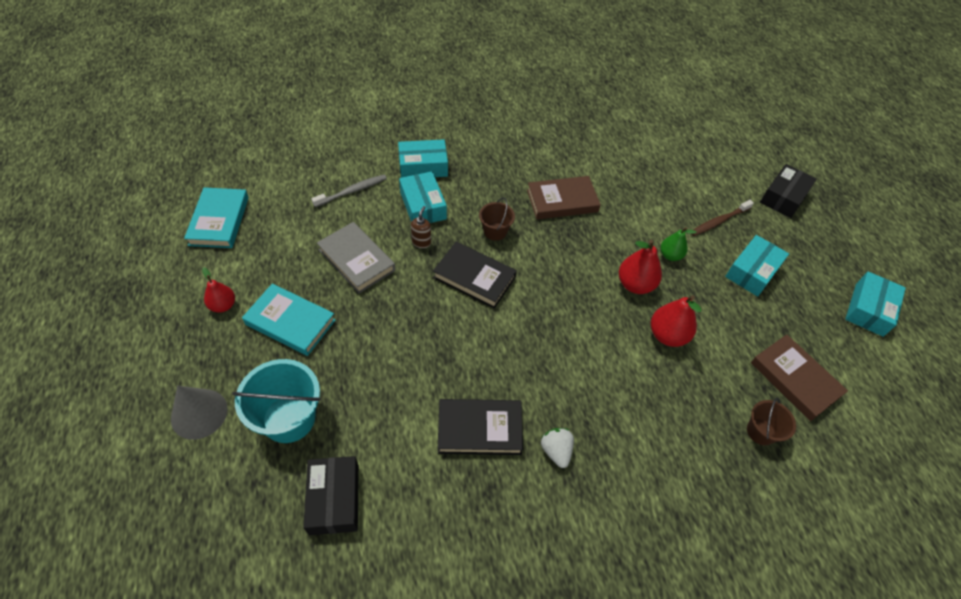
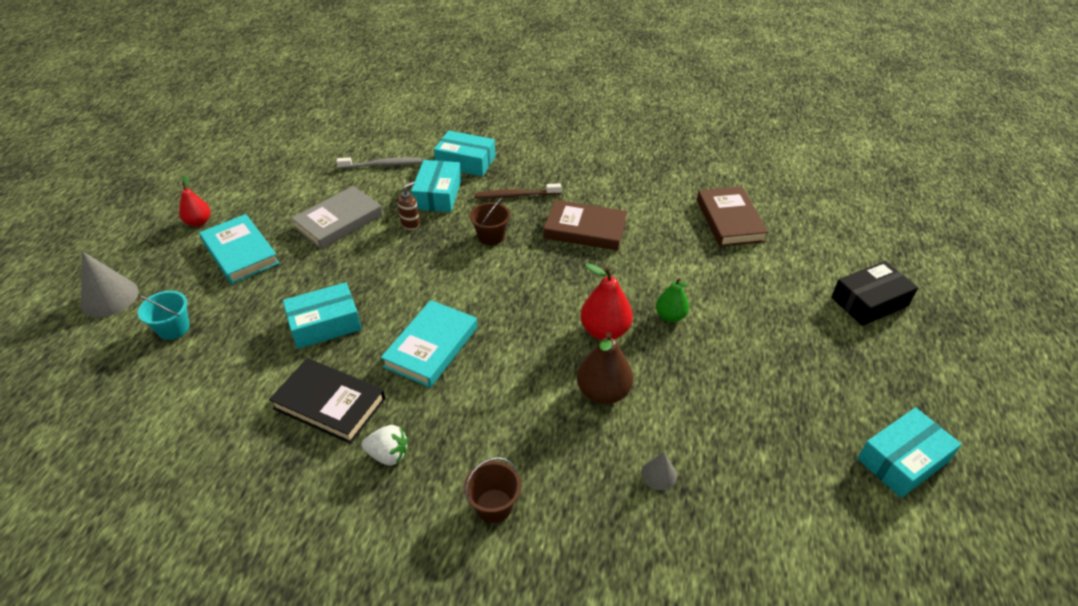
camera: 30 degrees right, 10 degrees down
(219, 221) = (251, 157): turquoise book -> turquoise book (431, 347)
(289, 418) = (173, 328): turquoise bucket -> turquoise bucket, size x0.56
(334, 499) = (153, 409): black box -> none
(356, 260) = (339, 221): grey book -> grey book turned 60 degrees clockwise
(474, 277) = (436, 270): black book -> none
(556, 451) = (388, 455): white strawberry -> white strawberry turned 90 degrees clockwise
(667, 335) = (603, 392): red pear -> brown pear
(719, 221) = (760, 301): brown toothbrush -> brown toothbrush (515, 195)
(742, 382) = (659, 474): none -> grey cone
(752, 271) = (764, 365): turquoise box -> turquoise box (325, 324)
(761, 431) = (641, 535): brown bucket -> brown bucket (494, 506)
(795, 379) = (732, 497): brown book -> brown book (730, 220)

